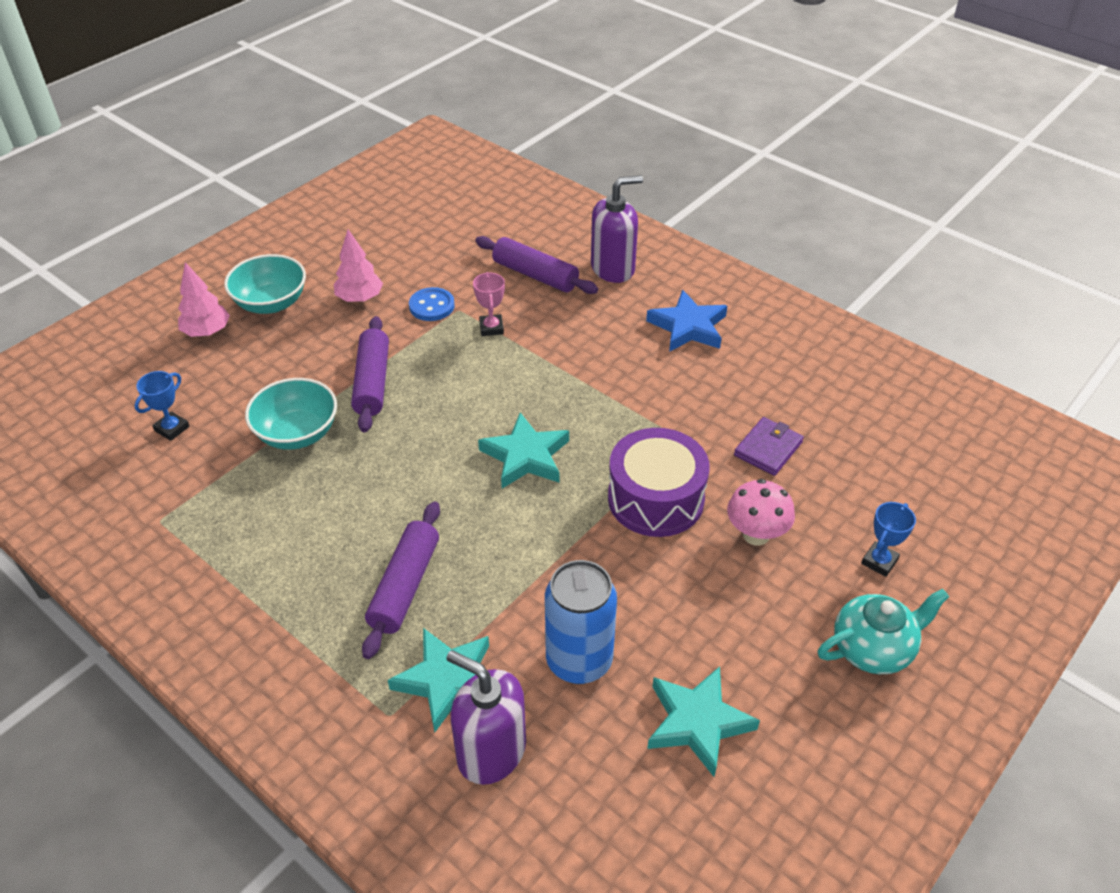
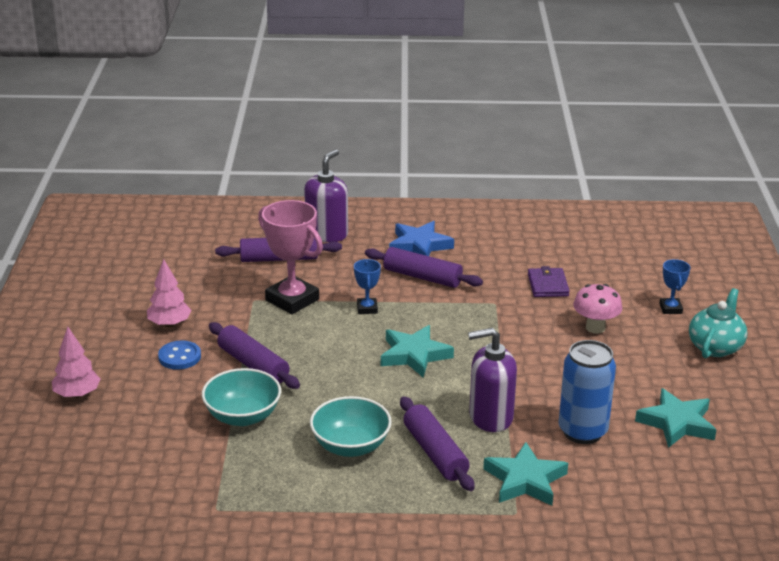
camera: 40 degrees left, 15 degrees down
(172, 428) = (142, 459): blue trophy -> blue trophy (367, 308)
(271, 303) = (103, 356): turquoise bowl -> turquoise bowl (350, 446)
(432, 306) = (231, 306): blue button -> blue button (179, 357)
(491, 328) = (292, 300): pink trophy -> pink trophy, size x2.01
(491, 751) = (593, 495): purple soap dispenser -> purple soap dispenser (490, 417)
(645, 367) = (422, 277): none -> purple rolling pin
(655, 499) = (519, 338): purple drum -> none

